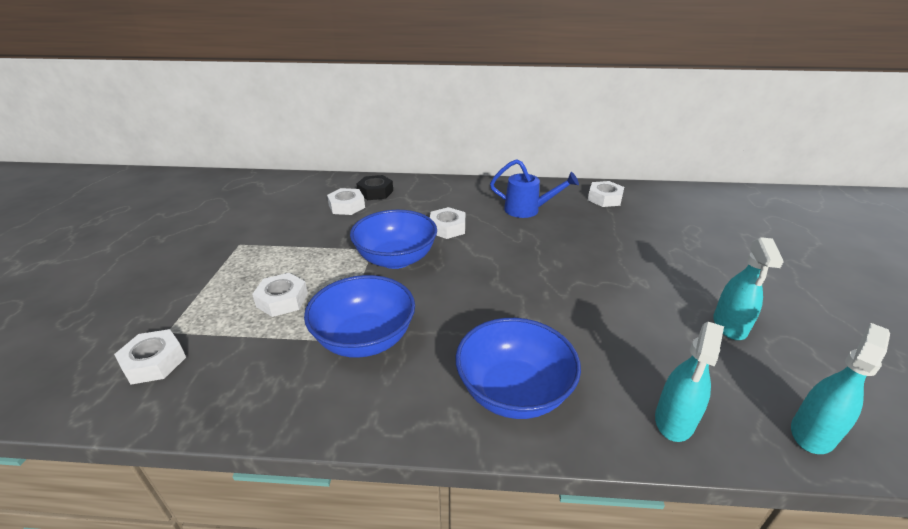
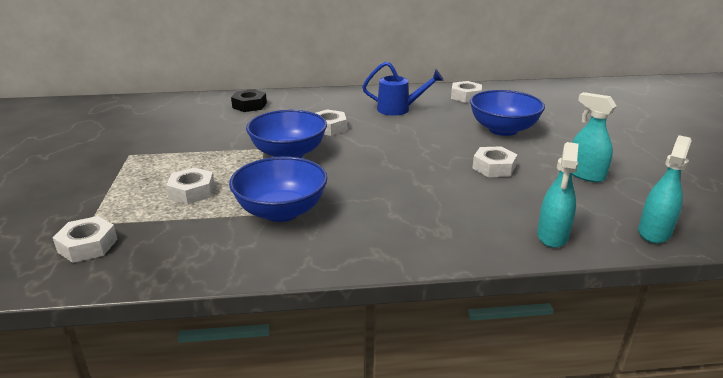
camera: 10 degrees left, 5 degrees down
(347, 206) = (225, 118): white nut -> white nut (493, 167)
(513, 392) = (421, 232): blue bowl -> blue bowl (503, 129)
(729, 326) = (585, 175): turquoise spray bottle -> turquoise spray bottle turned 135 degrees clockwise

